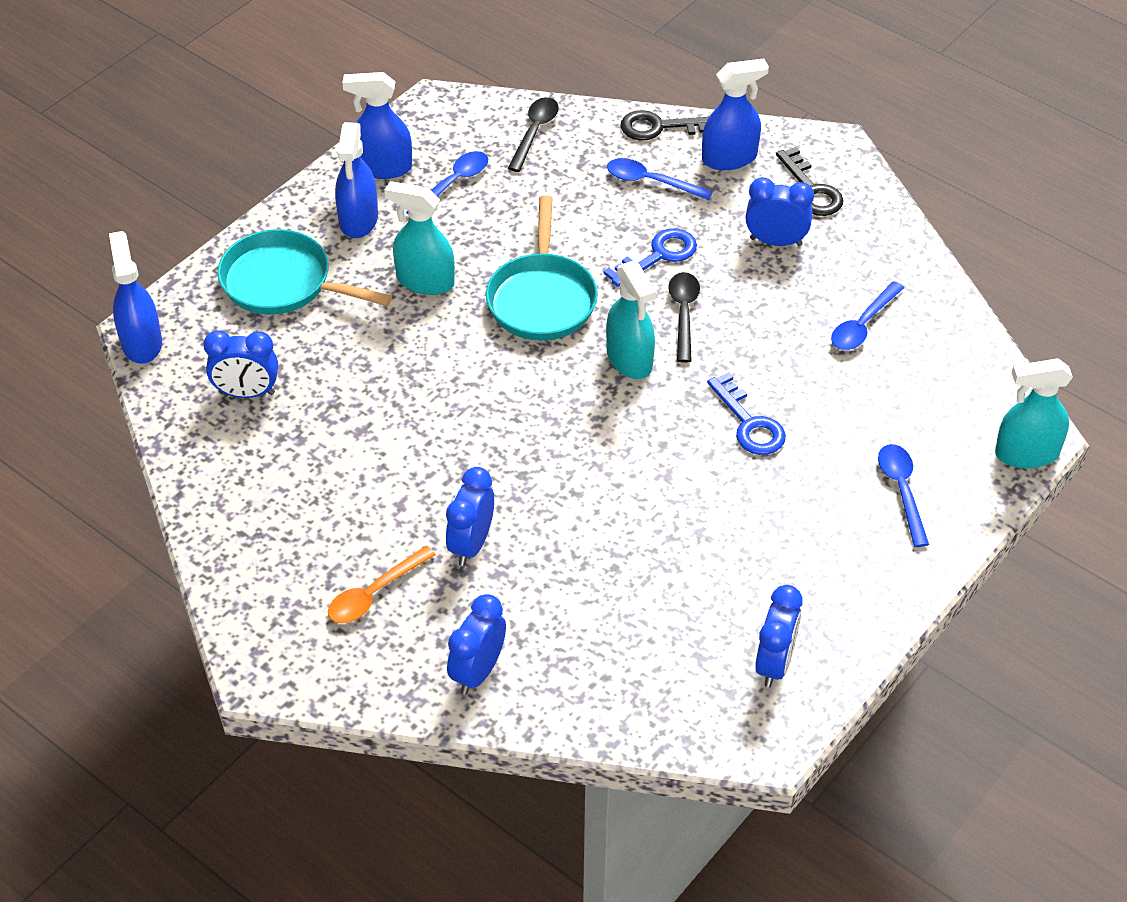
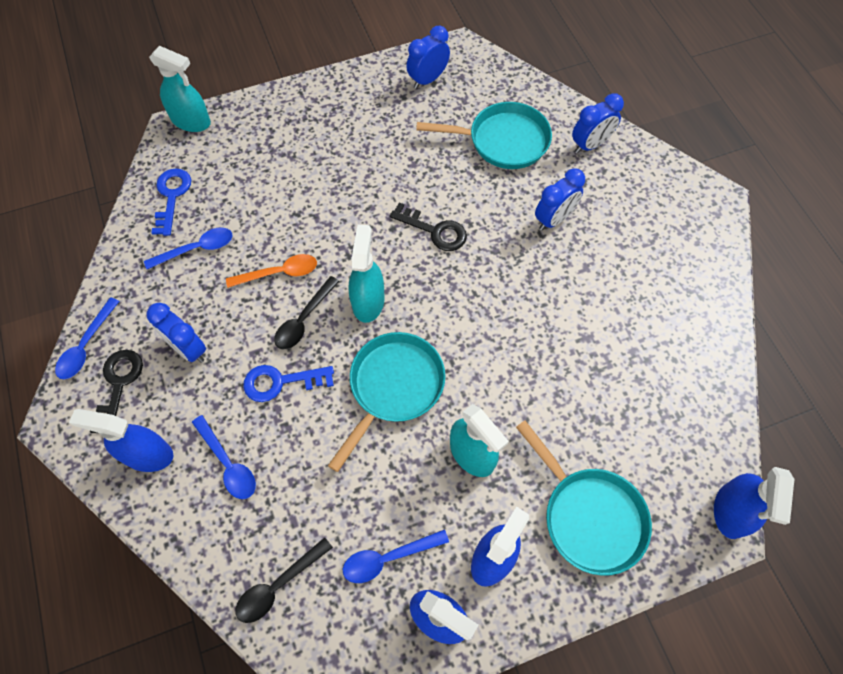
camera: 150 degrees left, 15 degrees up
(247, 393) = (659, 413): blue clock -> none
(374, 594) = (630, 216): orange spoon -> orange spoon (280, 273)
(602, 619) = (503, 141): none -> turquoise pan
(660, 127) = (170, 526): black key -> black key (435, 231)
(749, 423) = (329, 216): blue key -> blue key (172, 196)
(901, 490) = (279, 134): blue spoon -> blue spoon (86, 346)

